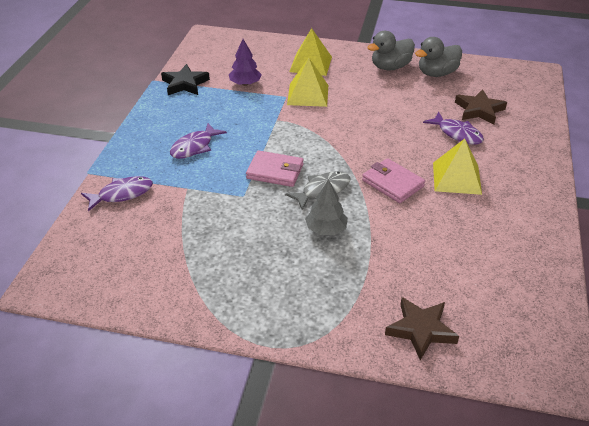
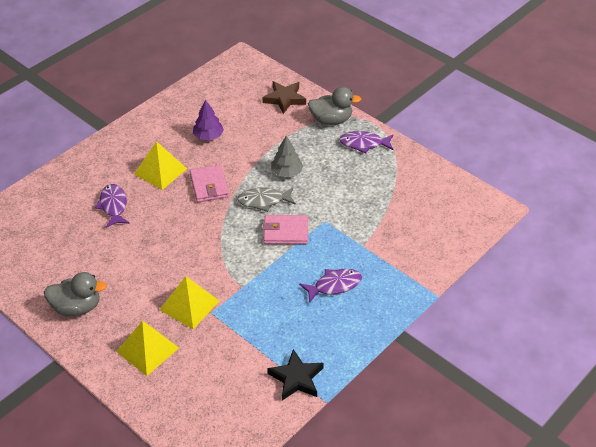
camera: 150 degrees left, 5 degrees up
(122, 194) = (417, 261): purple fish -> purple fish (364, 144)
(245, 83) = (236, 349): purple tree -> purple tree (208, 136)
(275, 171) = (285, 232): pink wallet -> pink wallet turned 45 degrees counterclockwise
(437, 73) = (46, 278): grey duck -> grey duck (331, 120)
(479, 110) = (67, 220): brown star -> none

